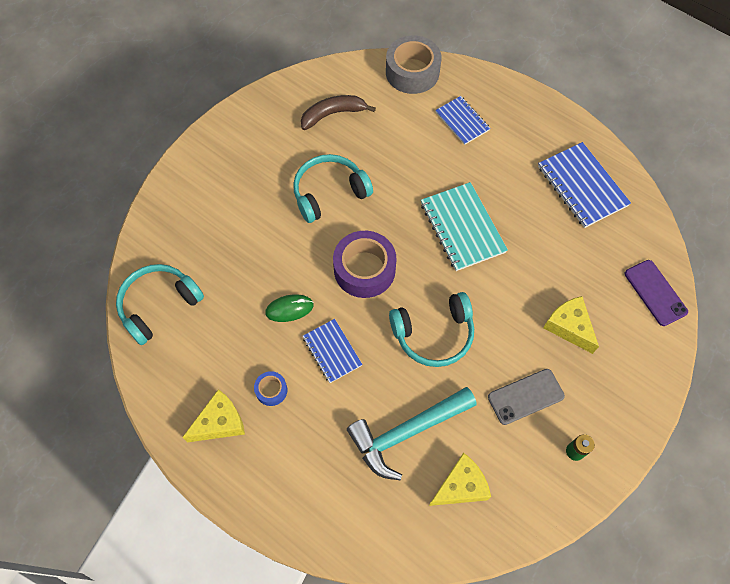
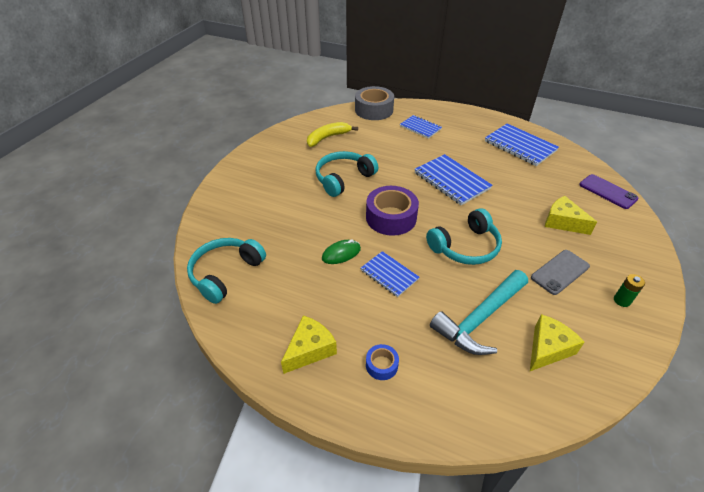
camera: 15 degrees left, 20 degrees down
(271, 390) = (348, 314): blue tape -> blue tape (381, 365)
(333, 114) = (328, 137): brown banana -> yellow banana
(462, 228) = (451, 181): turquoise notebook -> blue notebook

